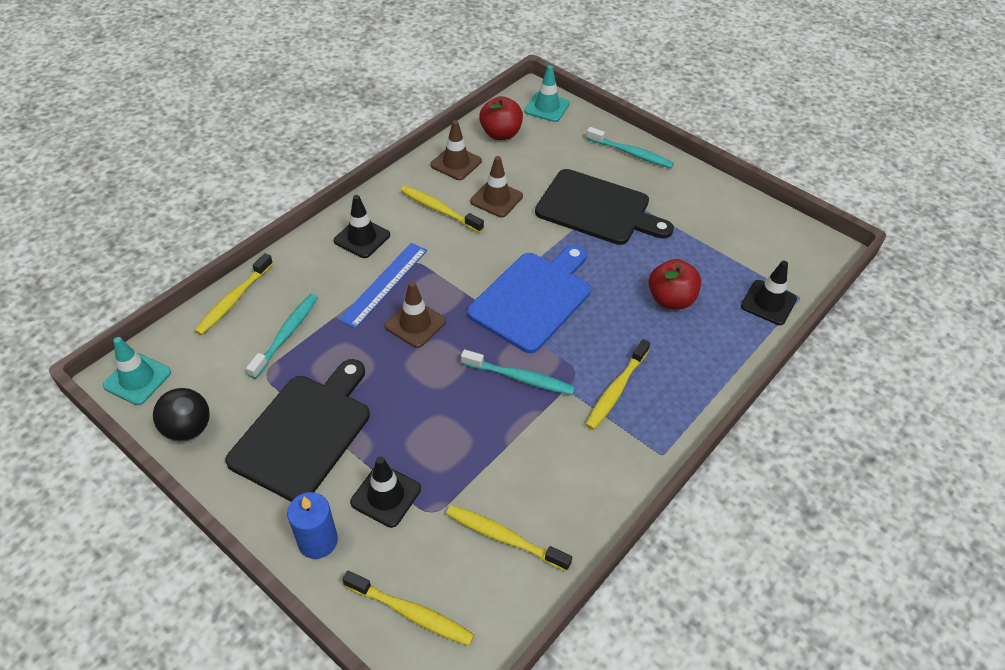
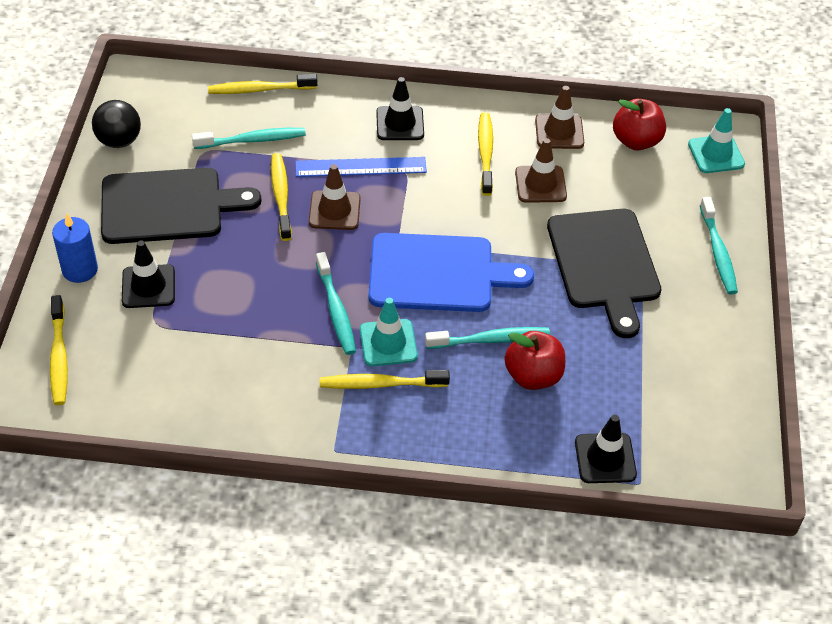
camera: 55 degrees right, 0 degrees up
(137, 379) = (140, 87): turquoise traffic cone -> turquoise traffic cone (388, 343)
(504, 537) = (165, 380): yellow toothbrush -> yellow toothbrush (281, 196)
(620, 304) = (490, 340): none -> turquoise toothbrush

